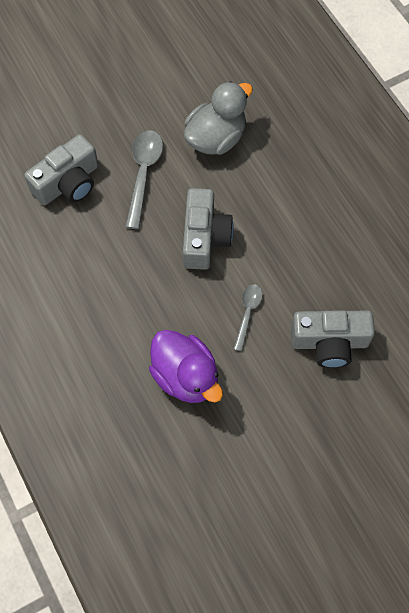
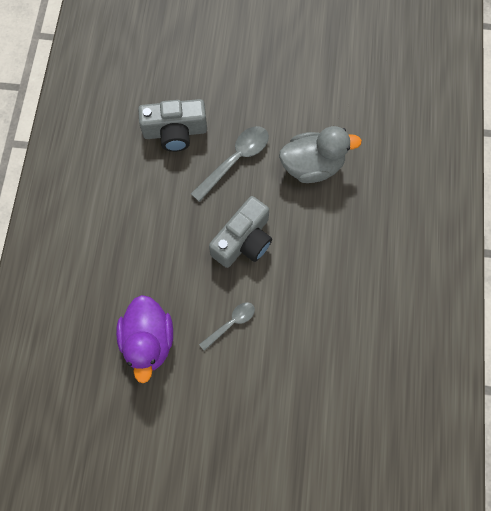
camera: 35 degrees right, 5 degrees up
(329, 342) = (276, 391): grey camera -> none

